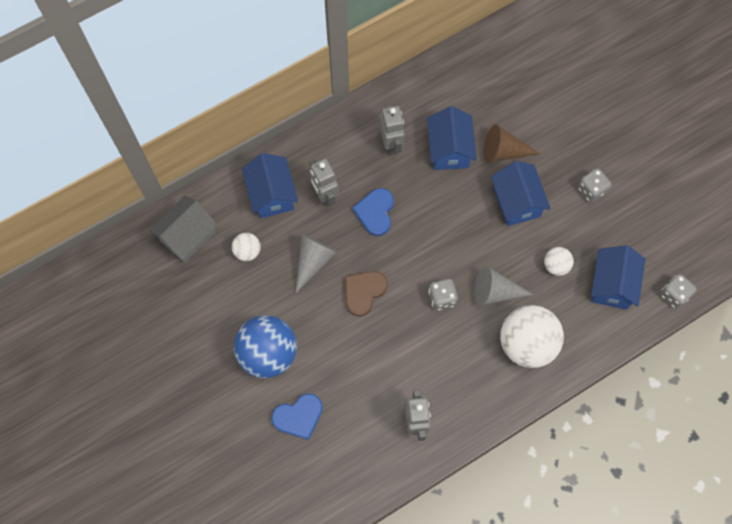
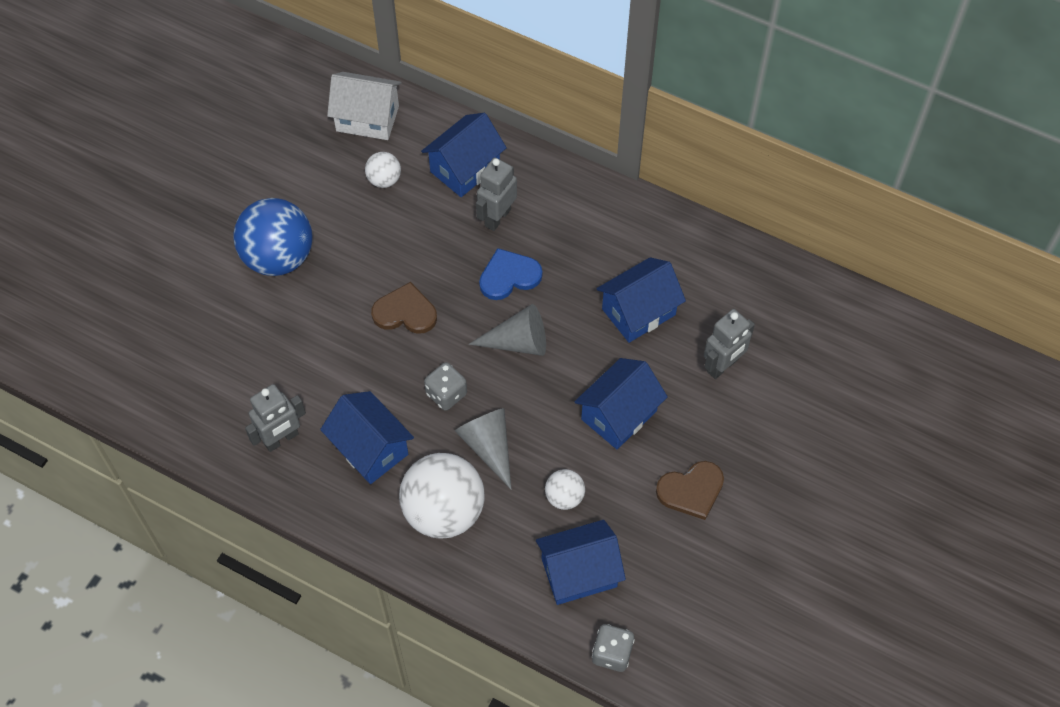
camera: 60 degrees right, 10 degrees down
(187, 236) = (367, 118): grey house -> white house
(298, 417) = (223, 321): blue heart -> none
(313, 261) = (411, 246): grey cone -> grey cone (518, 342)
(391, 144) = (605, 250): grey robot -> grey robot (722, 366)
(455, 367) = (370, 449): none -> blue house
(503, 151) = (675, 370): brown cone -> none
(591, 190) = (691, 490): grey dice -> brown heart

